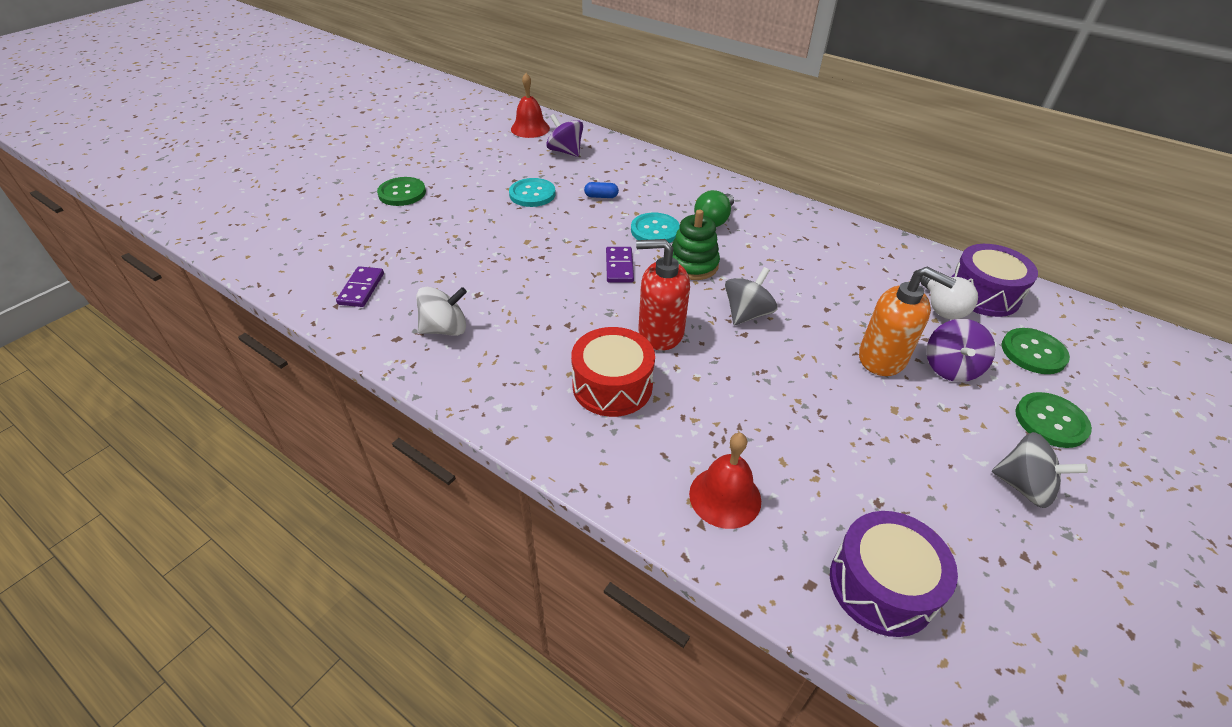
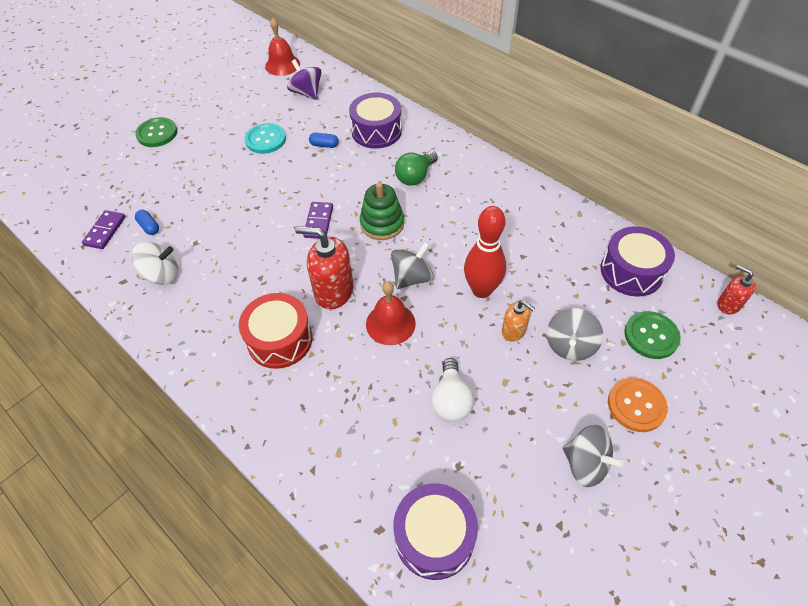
camera: 10 degrees right, 10 degrees up
(416, 282) = (149, 227): none -> blue capsule
(655, 182) = (376, 131): none -> purple drum
(655, 230) = (360, 185): turquoise button -> none
(725, 497) = (338, 448): red bell -> red bell (390, 323)
(829, 321) = (481, 290): none -> red bowling pin
(882, 358) = (514, 331): orange soap dispenser -> orange soap dispenser, size x0.56
(941, 307) = (586, 283): white light bulb -> white light bulb (451, 400)
(950, 368) = (570, 345): purple spinning top -> grey spinning top
(1051, 421) = (636, 405): green button -> orange button
(1098, 318) = (728, 304): none -> red soap dispenser

